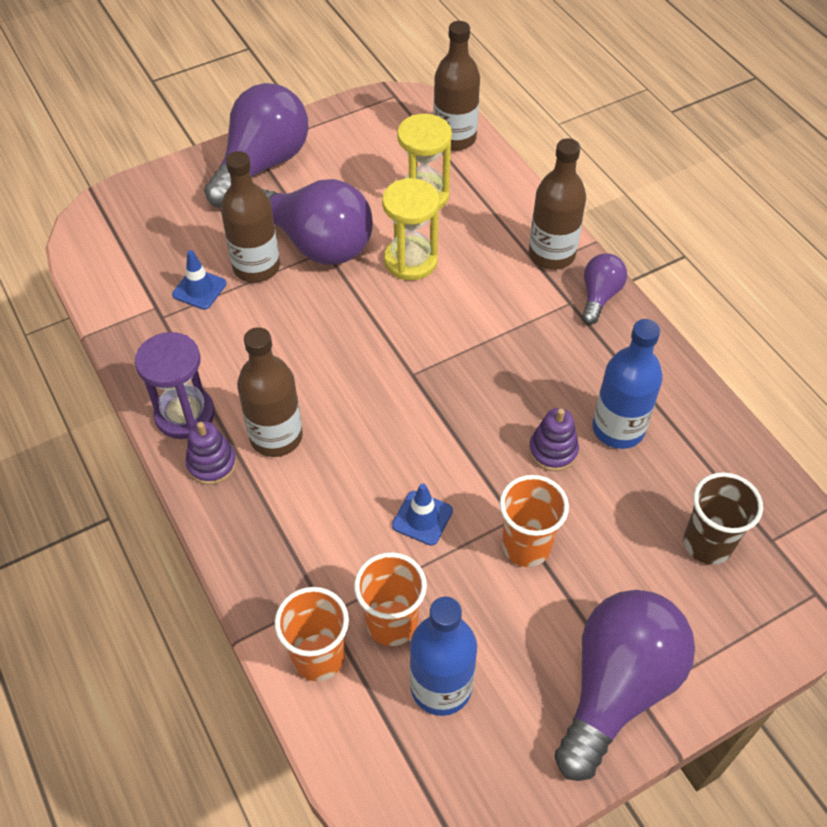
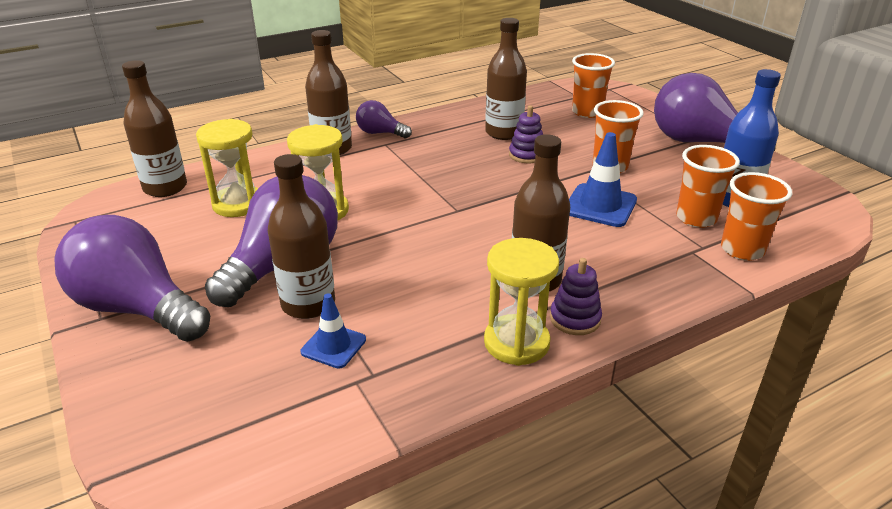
camera: 90 degrees left, 20 degrees down
(185, 415) = (516, 342): purple hourglass -> yellow hourglass
(422, 518) = (600, 206): blue traffic cone -> blue traffic cone, size x1.59
(618, 429) = (503, 133): blue bottle -> brown bottle
(707, 544) = (587, 112): brown cup -> orange cup

